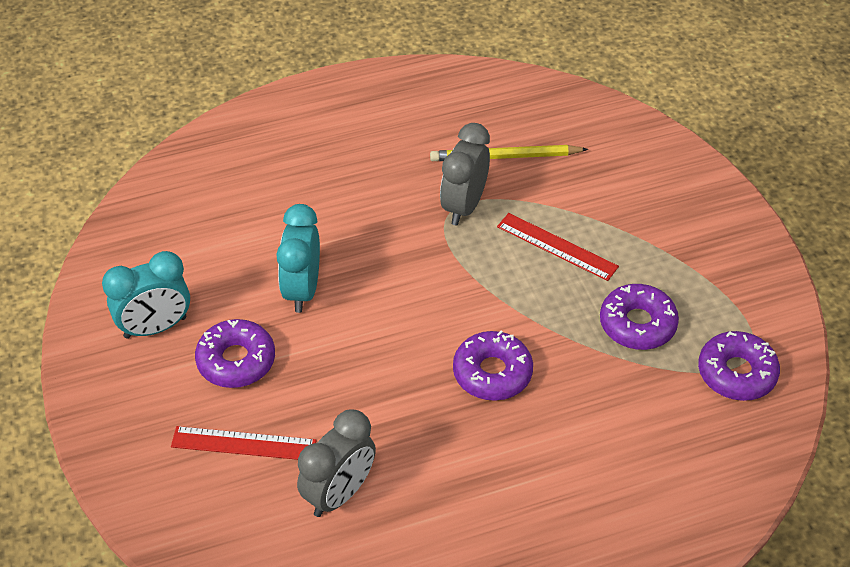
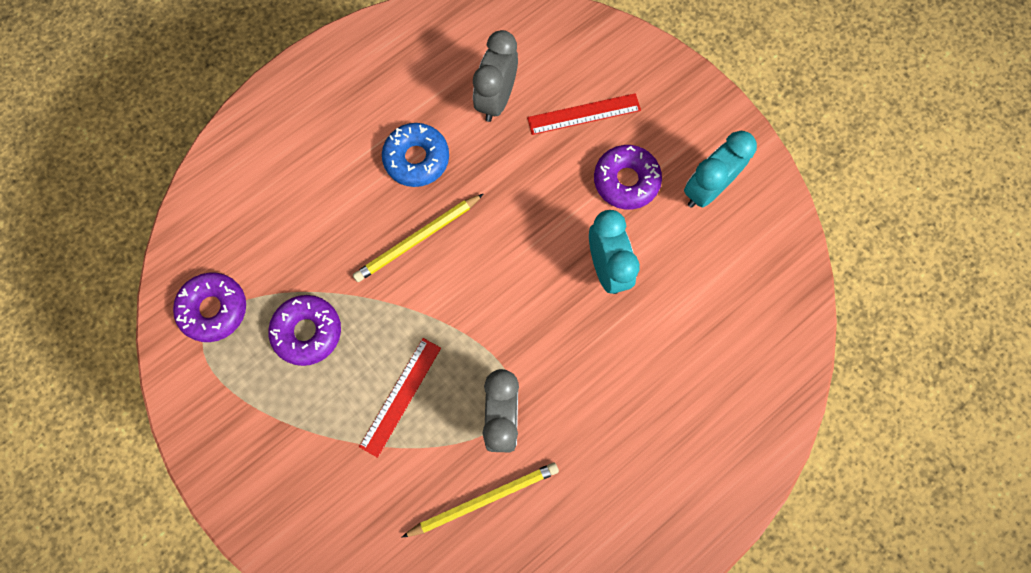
camera: 160 degrees right, 25 degrees up
(463, 456) = (416, 159): none -> blue donut
(492, 373) = (417, 239): purple donut -> yellow pencil
(557, 247) = (400, 396): red ruler -> red ruler turned 75 degrees counterclockwise

